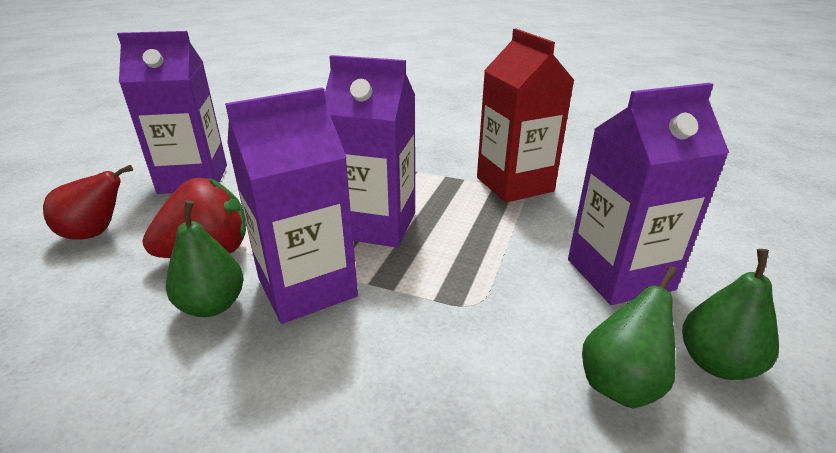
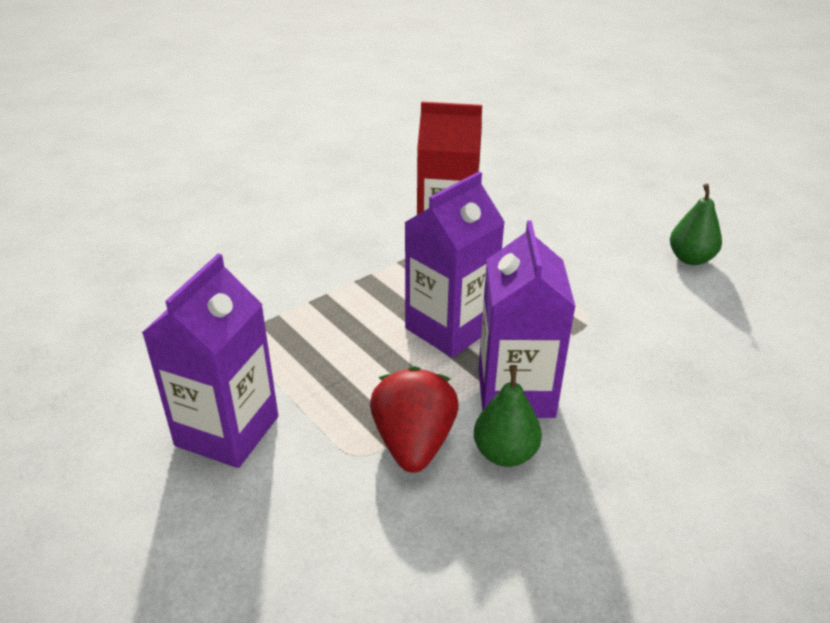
camera: 60 degrees left, 5 degrees up
(96, 233) = (297, 531): red pear -> none
(619, 274) = (597, 248): purple carton -> none
(621, 383) = (689, 296): green pear -> none

